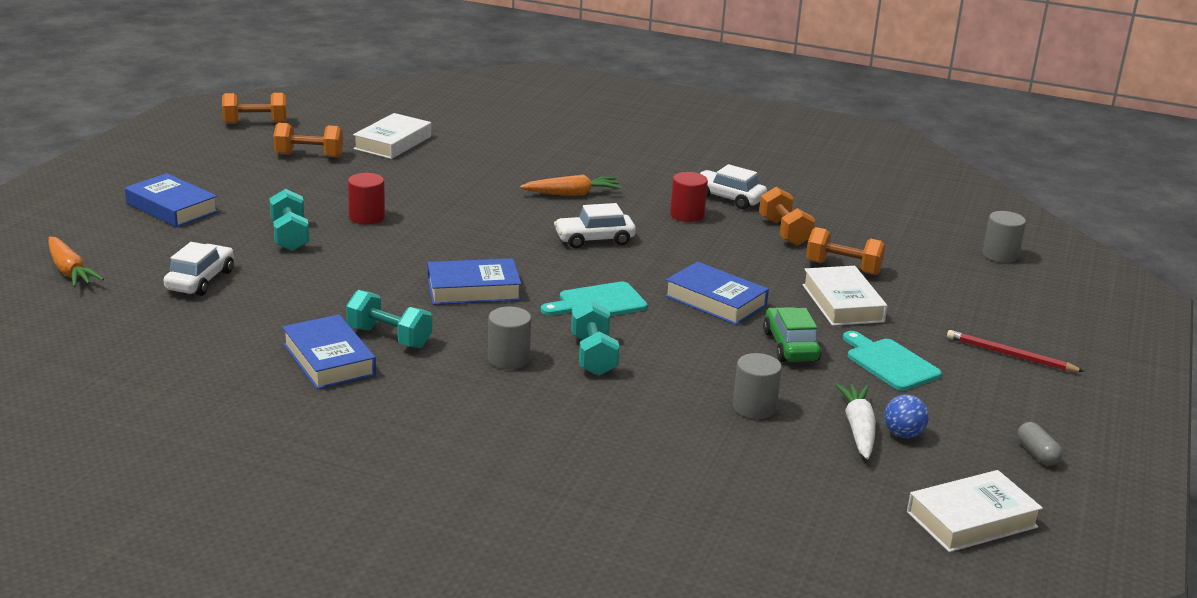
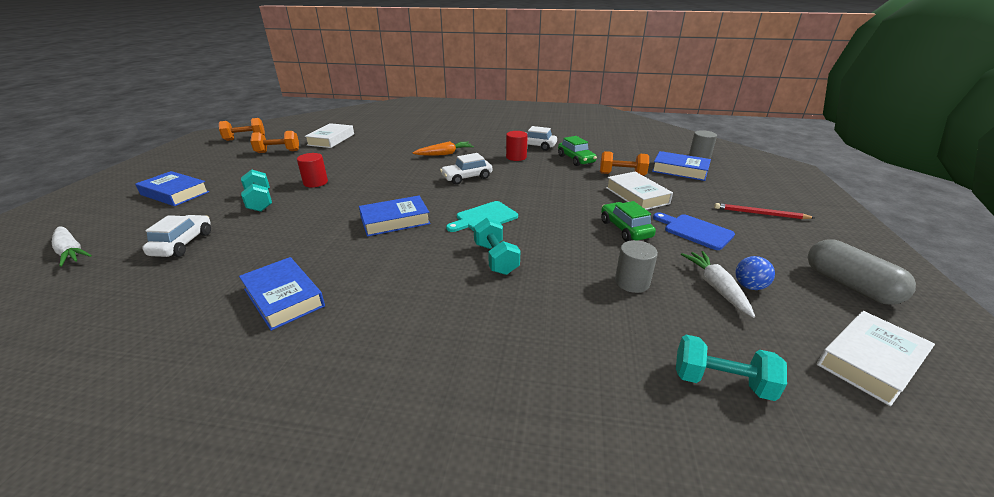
camera: 10 degrees left, 5 degrees up
(70, 271) = (71, 252): orange carrot -> white carrot
(389, 337) = (335, 268): turquoise dumbbell -> turquoise dumbbell (721, 382)
(508, 359) = (433, 272): grey cylinder -> none
(715, 301) = (559, 205): blue book -> blue book (680, 170)
(784, 232) = (576, 159): orange dumbbell -> green car
(889, 363) = (695, 231): turquoise cutting board -> blue cutting board
(1037, 453) = (849, 285): grey capsule -> grey capsule, size x1.99

